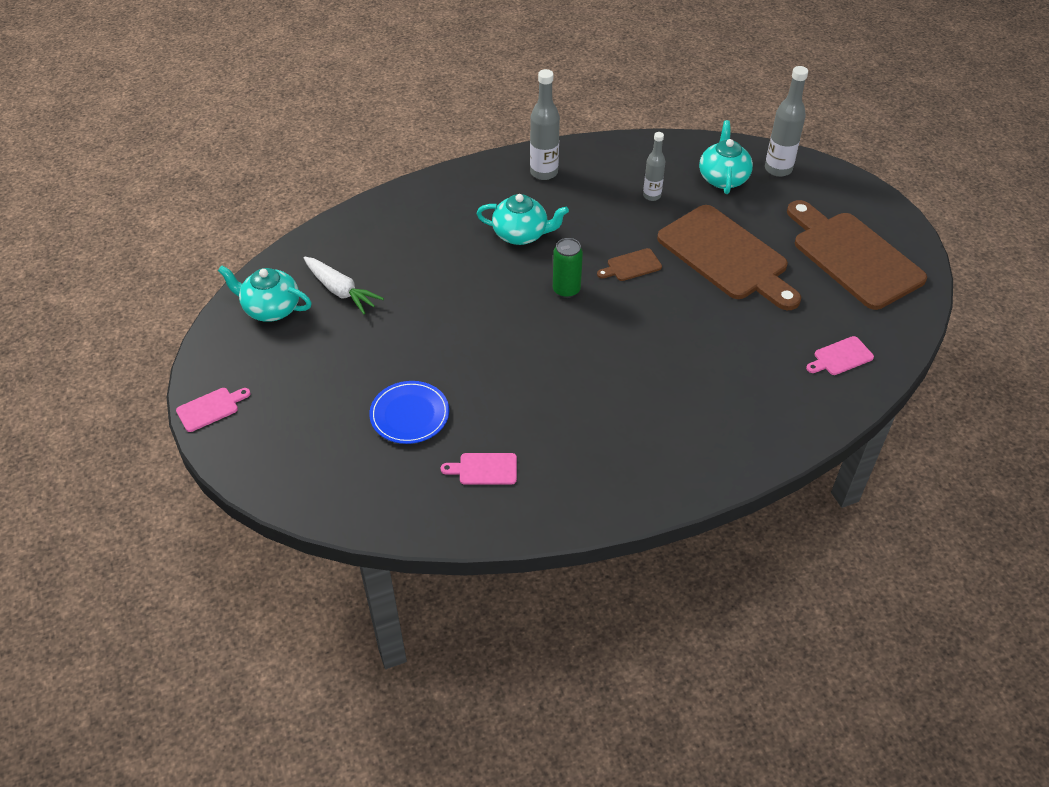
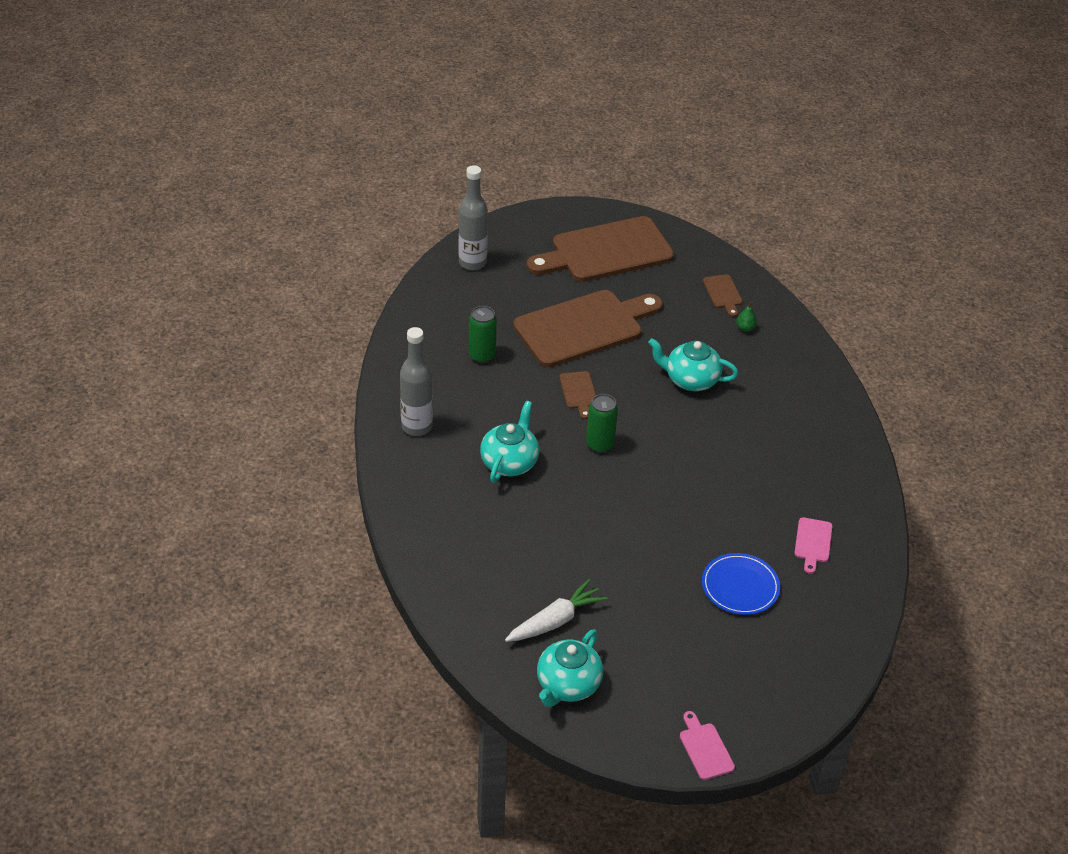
camera: 80 degrees left, 5 degrees down
(652, 196) = (482, 356): grey bottle -> green can
(723, 178) = (472, 301): turquoise teapot -> turquoise teapot (690, 380)
(793, 382) = (745, 328): none -> green pear
(840, 357) = (723, 293): pink cutting board -> brown cutting board

